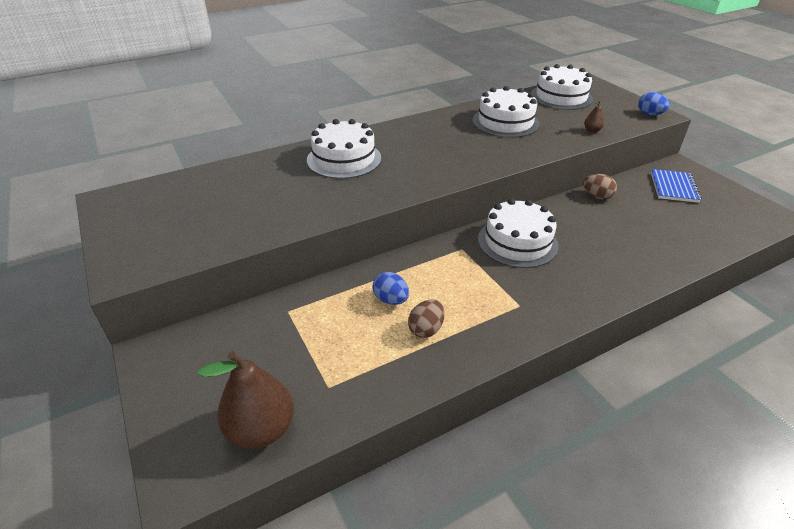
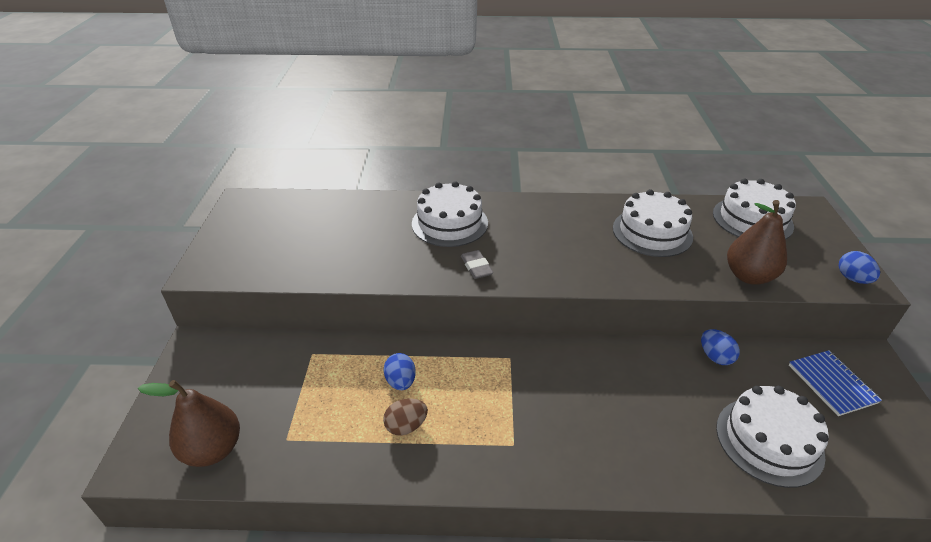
camera: 30 degrees right, 0 degrees up
(399, 183) = (476, 267): none -> grey eraser
(517, 242) = (573, 374): white cake -> white cake (769, 440)
(592, 130) = (748, 276): brown pear -> brown pear, size x2.27
(597, 196) = (715, 357): brown egg -> blue egg
(674, 187) = (832, 384): blue notebook -> blue notebook turned 60 degrees counterclockwise

